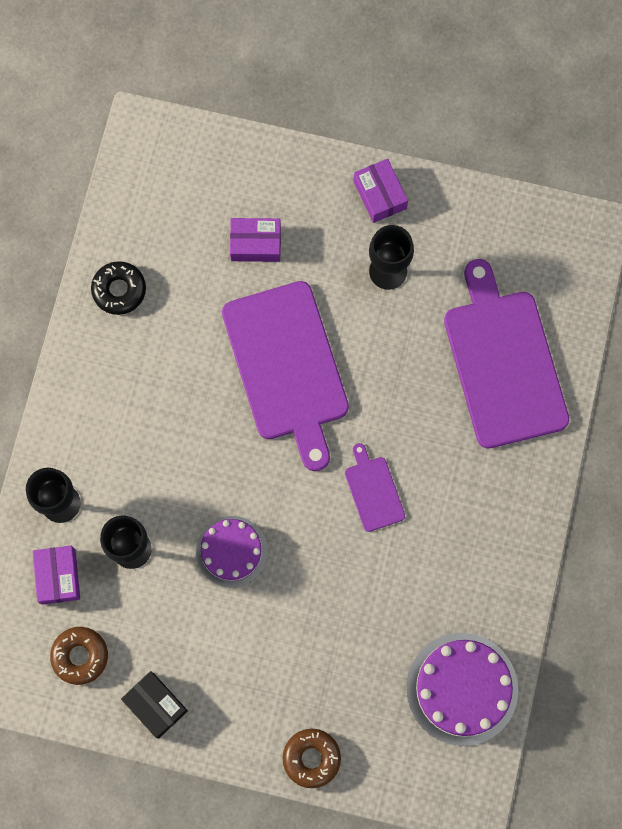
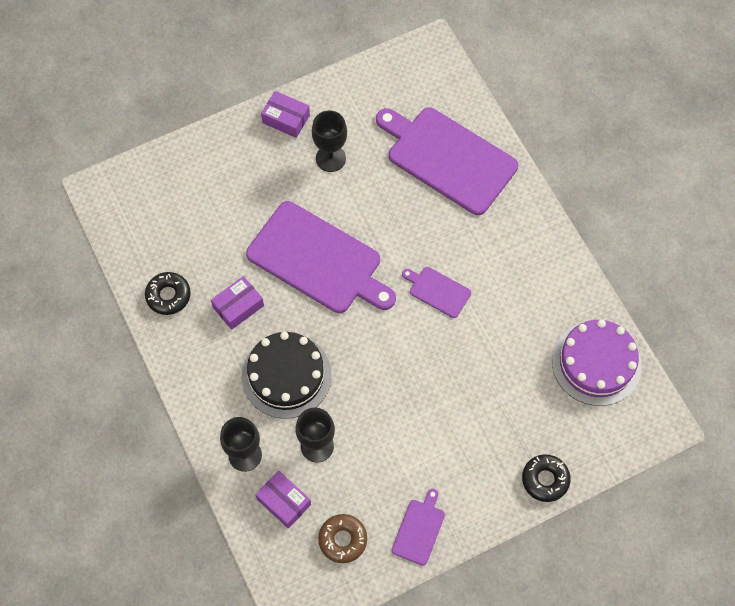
camera: 40 degrees left, 10 degrees down
(155, 705) = (419, 529): black box -> purple cutting board
(161, 457) = (286, 375): none -> black cake
(231, 551) = (382, 396): purple cake -> none
(256, 243) = (233, 203): purple box -> purple box (238, 306)
(311, 758) = (545, 479): brown donut -> black donut

